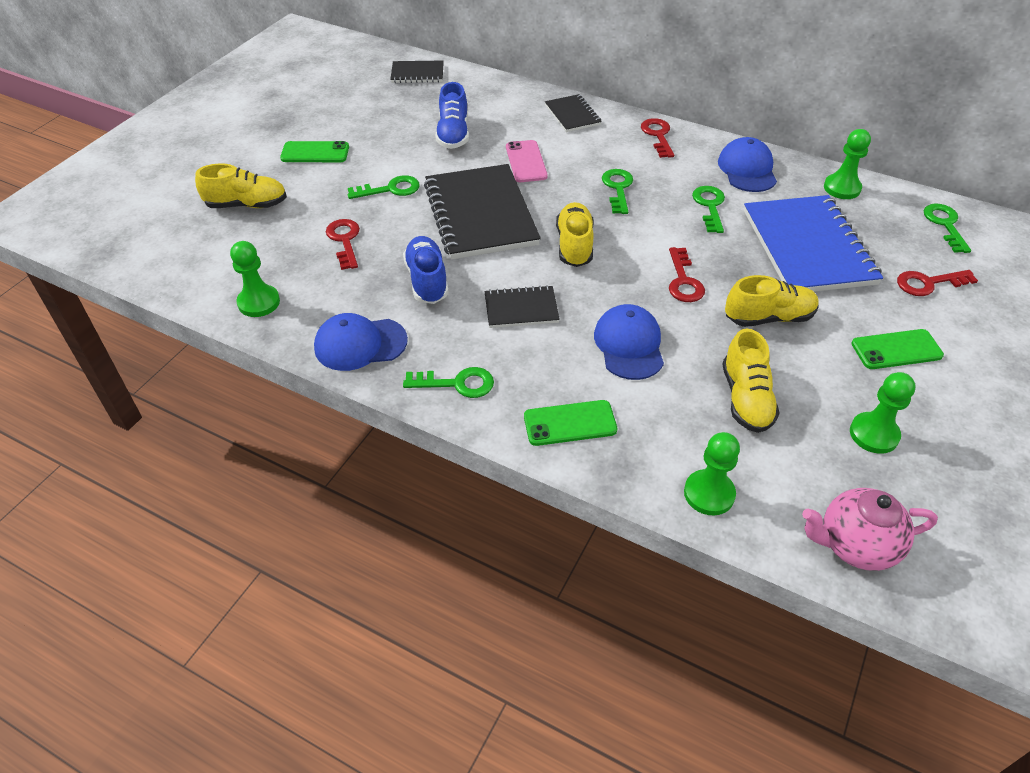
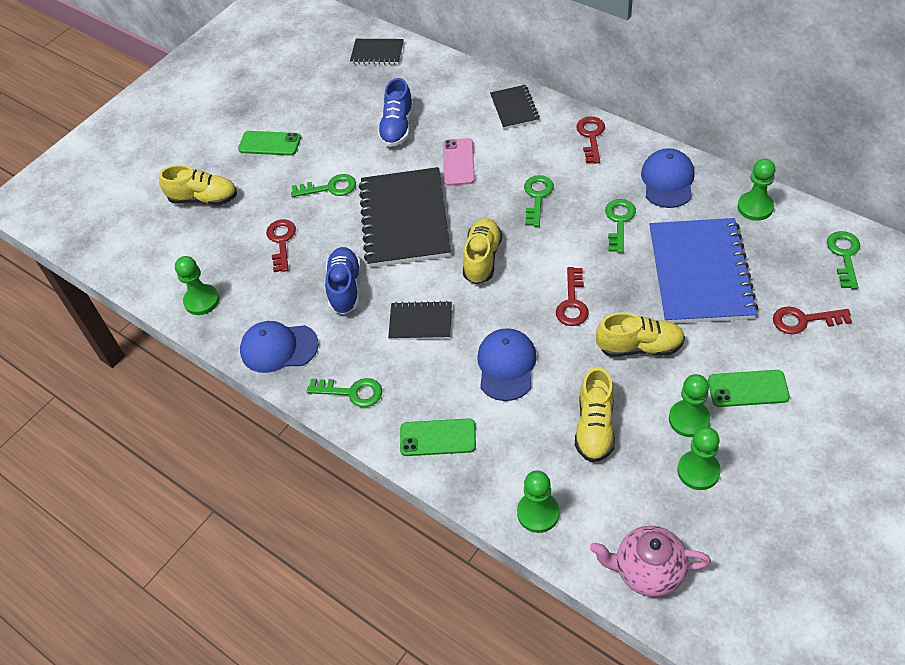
camera: 15 degrees right, 5 degrees up
(845, 384) = (689, 419): none -> green pawn

